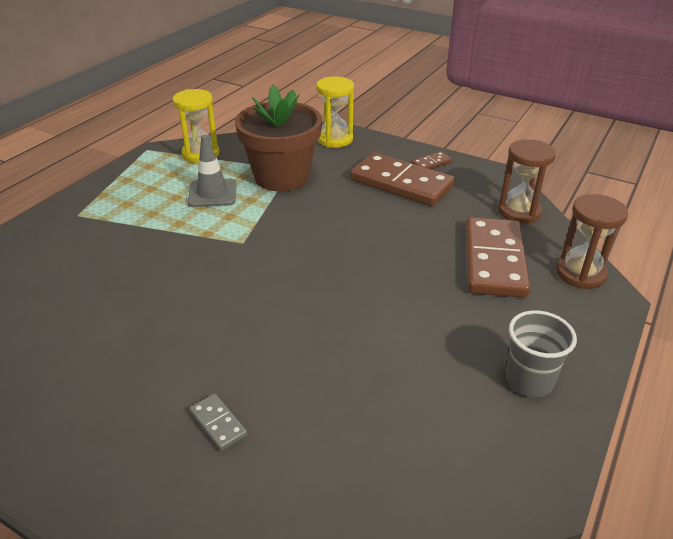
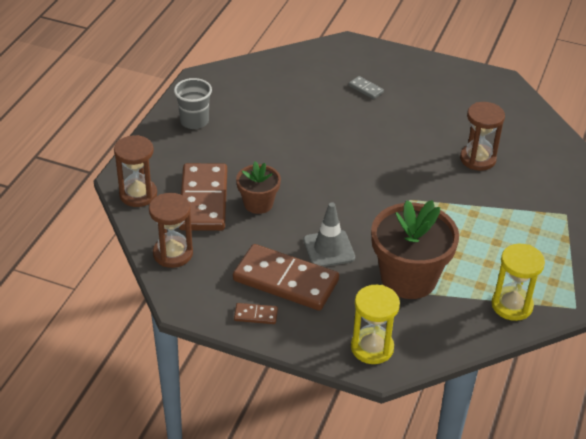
camera: 170 degrees right, 5 degrees up
(123, 282) = (477, 159): none -> brown hourglass
(212, 193) = (464, 249): grey traffic cone -> grey traffic cone (329, 249)
(426, 251) = (258, 203): none -> brown flower pot
(431, 163) = (255, 315): brown domino -> brown domino turned 45 degrees clockwise

